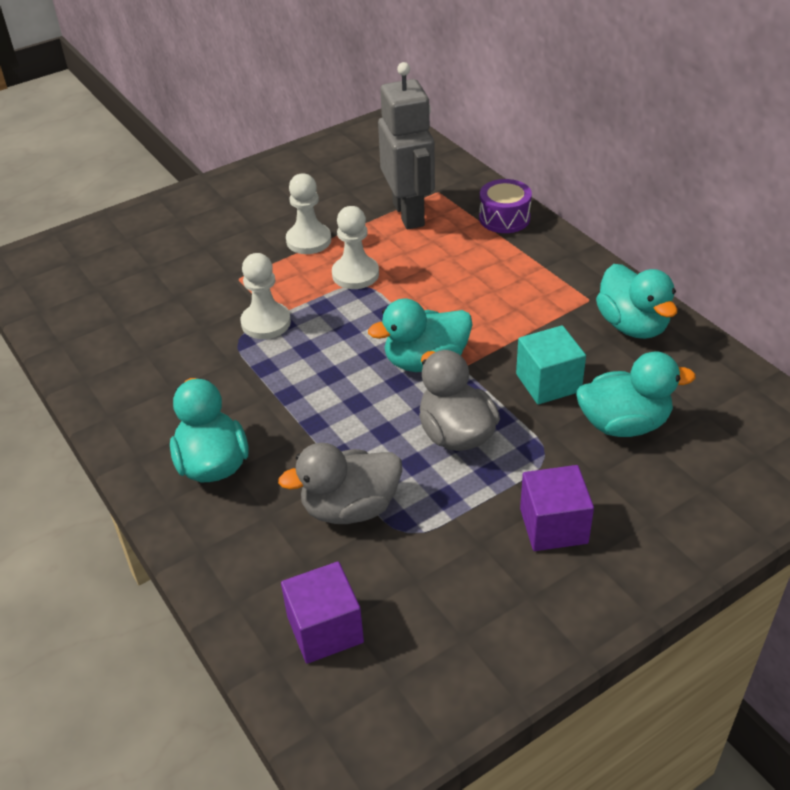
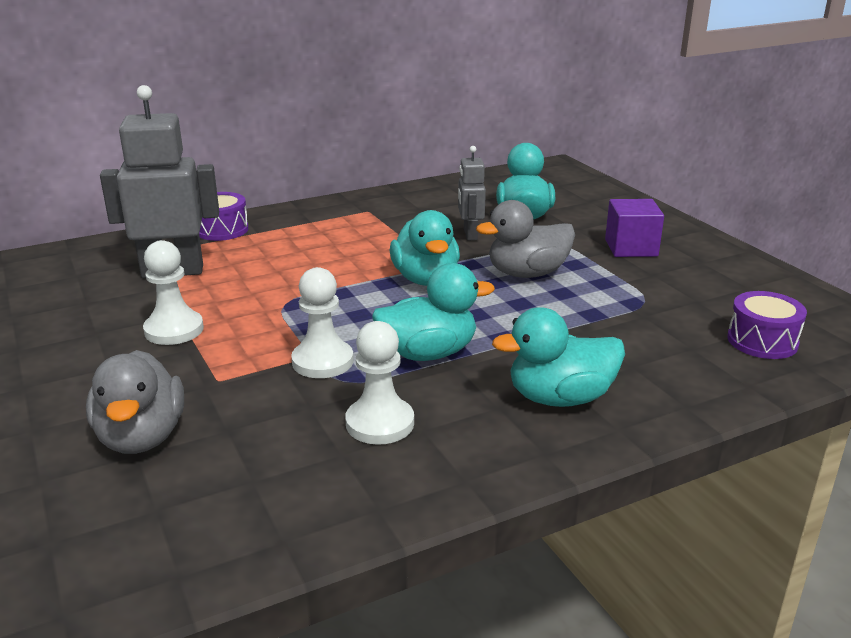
camera: 85 degrees left, 15 degrees down
(325, 629) = (762, 341): purple cube -> purple drum
(350, 508) = (619, 324): grey duck -> grey duck (142, 437)
(355, 274) = (263, 305): white pawn -> white pawn (380, 423)
(548, 383) = (470, 234): turquoise cube -> grey robot
(632, 325) = (409, 201): turquoise duck -> turquoise duck (428, 353)

